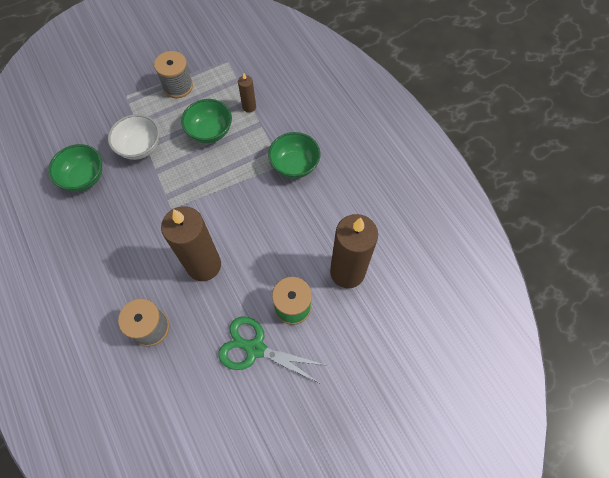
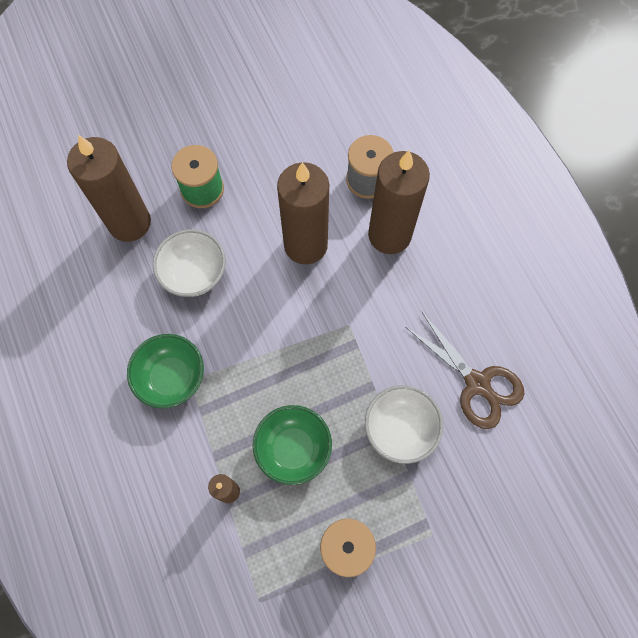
camera: 175 degrees left, 5 degrees up
(84, 177) = (477, 383): green bowl -> brown scissors
(136, 279) = (389, 235): none -> brown candle
(255, 348) = (249, 150): green scissors -> none
(289, 236) = (194, 273): none -> white bowl

